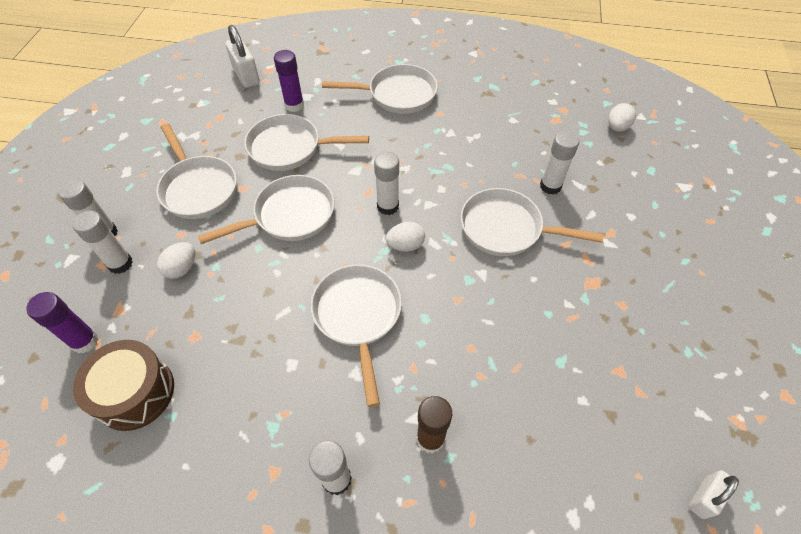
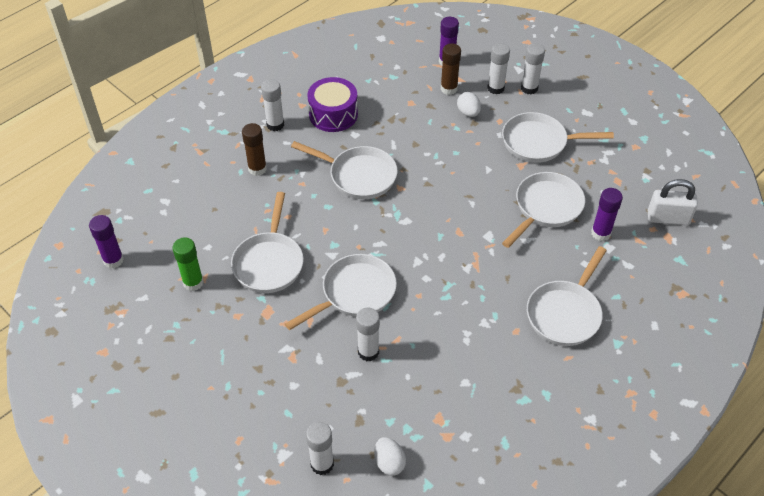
camera: 125 degrees right, 5 degrees down
(135, 392) = (395, 71): brown drum -> none
(144, 310) = (449, 89): none -> brown glue stick
(269, 414) = (333, 114): none -> purple drum
(289, 215) = (471, 179): white pan -> white pan (269, 262)
(388, 206) = (435, 236): white glue stick -> white glue stick (322, 464)
(405, 245) = (391, 227): white egg -> none
(635, 376) = (193, 282): none -> green glue stick
(704, 497) = (113, 260): white padlock -> purple glue stick

